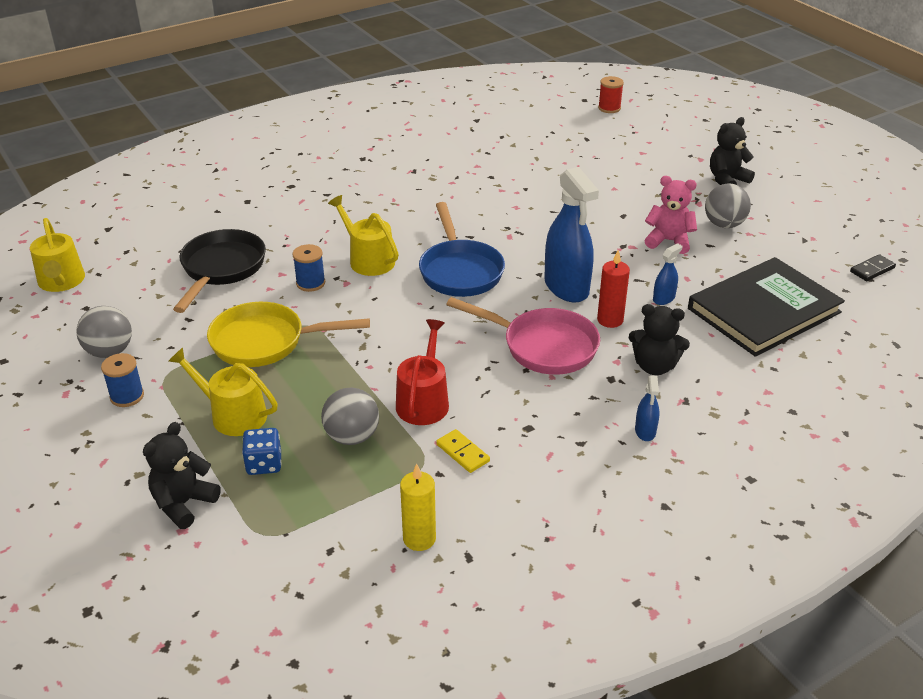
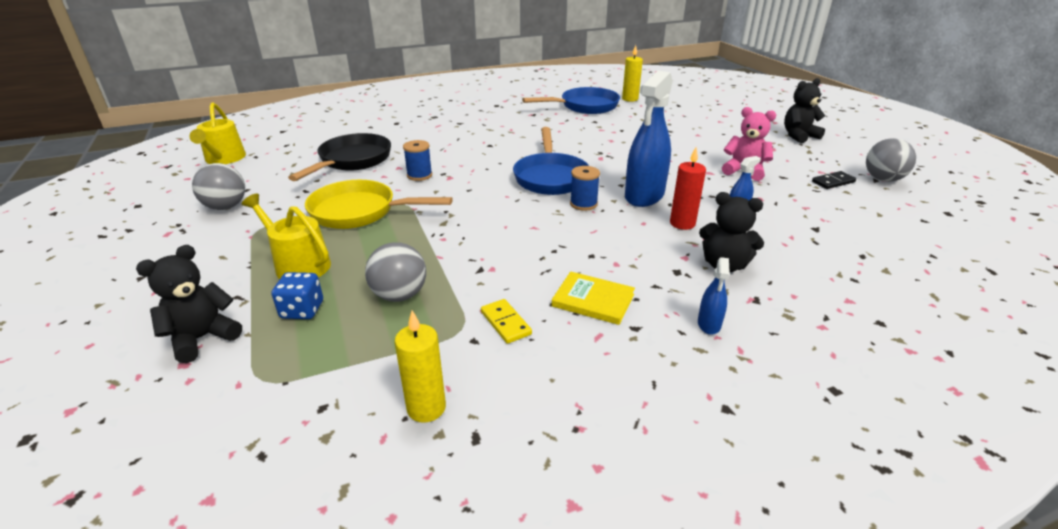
camera: 10 degrees right, 5 degrees down
(127, 396) = (216, 240): blue spool -> blue spool (583, 204)
(368, 259) = (474, 164): yellow watering can -> none
(424, 401) = (482, 272): red watering can -> none
(473, 151) = (585, 106): none -> blue pan
(526, 132) = (630, 99): none -> yellow candle
(537, 419) = (593, 300): none -> yellow book
(543, 346) = (613, 238): pink pan -> none
(566, 287) = (644, 196): blue spray bottle -> blue spray bottle turned 45 degrees clockwise
(609, 108) = (699, 90): red spool -> none
(724, 224) = (796, 164): grey ball -> grey ball (882, 179)
(763, 310) = (839, 229): black book -> none
(872, 270) = (949, 207): black domino -> black domino (833, 182)

